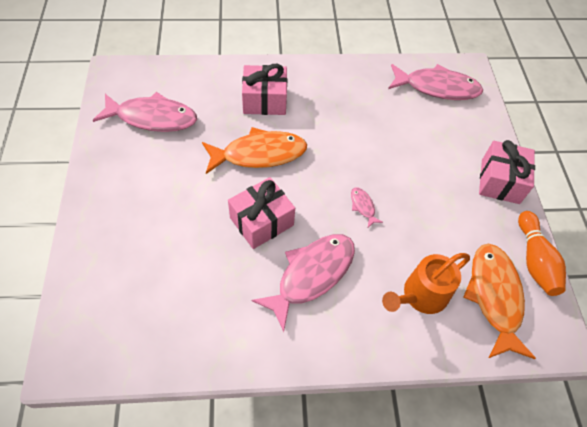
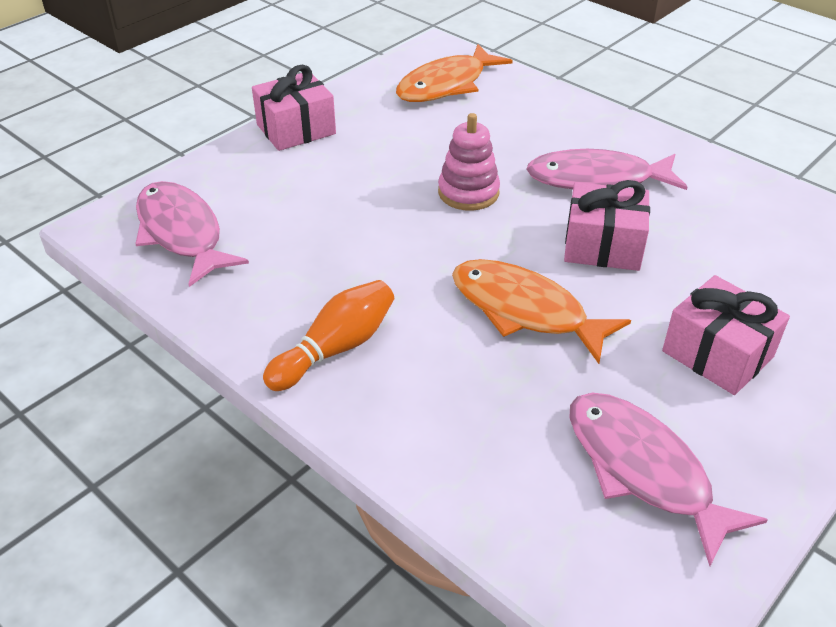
camera: 130 degrees left, 15 degrees down
(264, 100) = (429, 373): pink gift -> pink gift (717, 354)
(363, 206) = (468, 192): pink fish -> pink stacking toy
(420, 296) = (510, 117): orange watering can -> none
(534, 260) = (373, 80): orange bowling pin -> orange bowling pin (335, 348)

